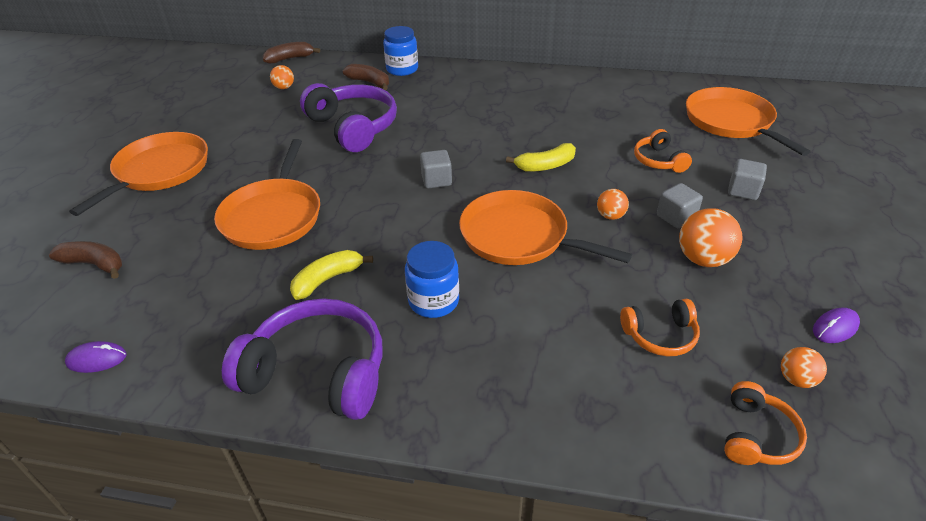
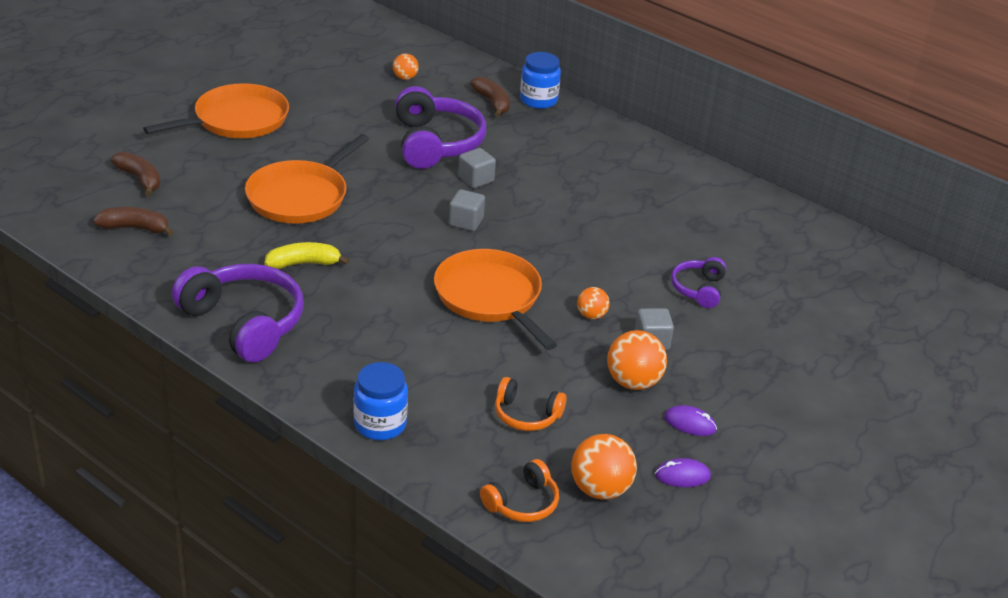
camera: 25 degrees right, 5 degrees down
(97, 359) = (102, 249): purple mouse -> purple mouse (690, 423)
(290, 58) = (436, 47): brown banana -> brown banana (135, 228)
(433, 301) = (371, 314): blue jar -> blue jar (380, 424)
(545, 166) = (580, 249): yellow banana -> none
(659, 160) = (698, 289): orange headphones -> purple headphones
(731, 122) = (826, 285): orange pan -> none
(743, 191) = (747, 348): grey cube -> grey cube (476, 179)
(796, 379) = (600, 489): orange ball -> orange ball, size x1.73

